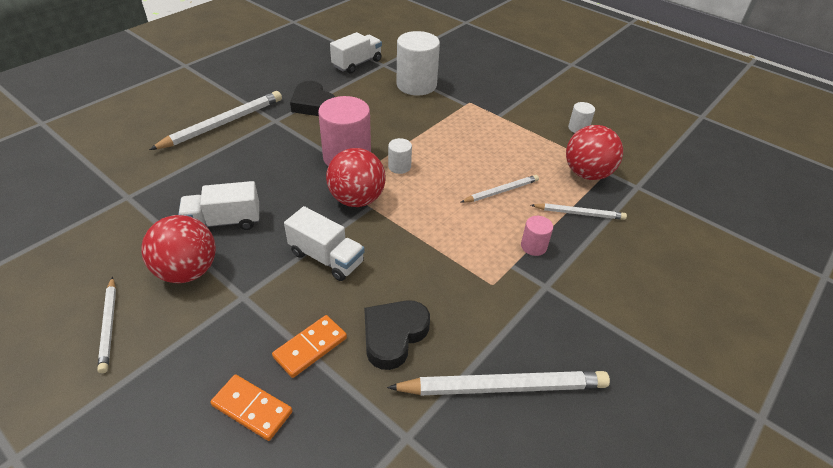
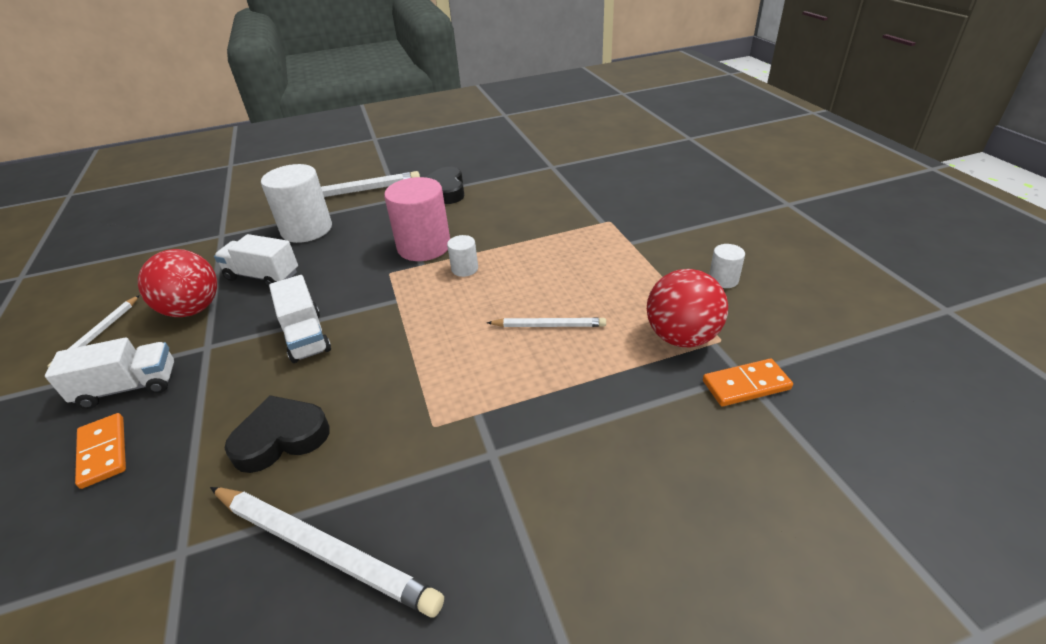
camera: 35 degrees right, 5 degrees down
(310, 347) = (203, 417): orange domino -> orange domino (746, 385)
(357, 63) = (525, 161): white truck -> white truck (129, 387)
(357, 199) = (391, 289): red ball -> none
(416, 85) = (566, 192): white cylinder -> white cylinder (307, 229)
(533, 246) = (524, 401): pink cylinder -> none
(579, 213) = (623, 382): white pencil -> none

